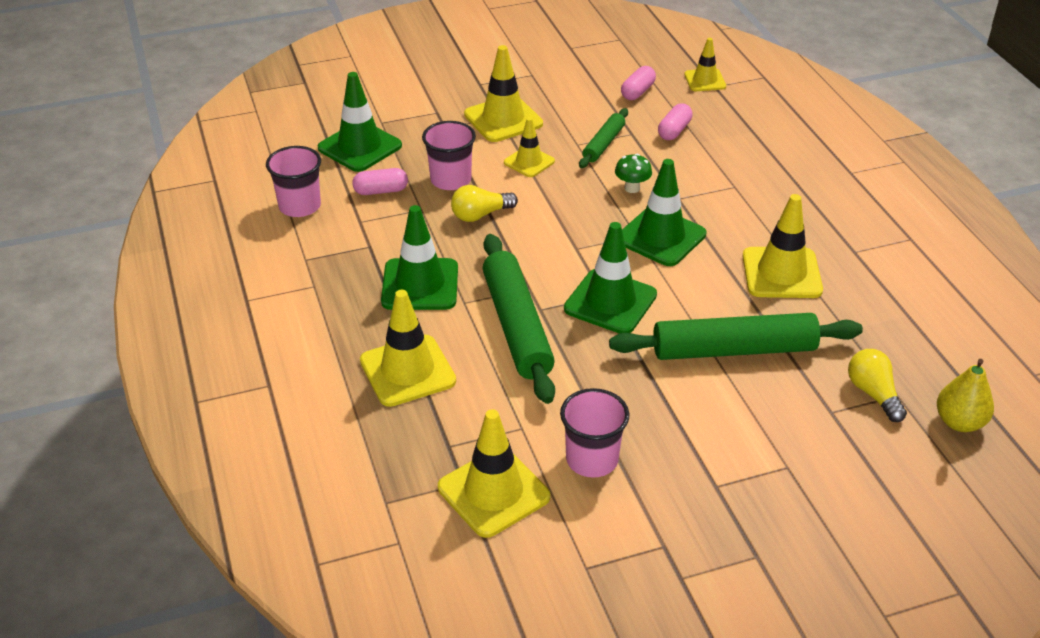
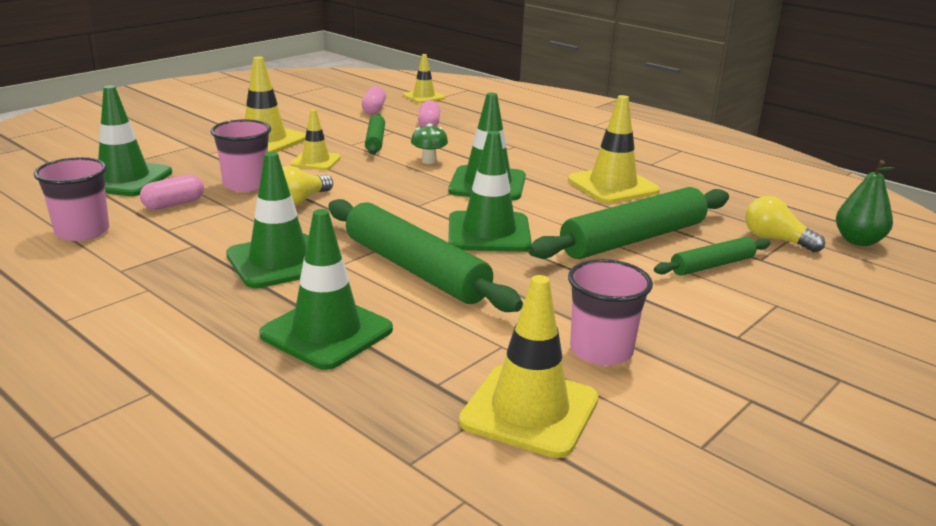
camera: 30 degrees left, 15 degrees down
(407, 371) = (326, 332): yellow traffic cone -> green traffic cone
(775, 404) = (712, 265): none -> green rolling pin
(959, 422) = (858, 241): yellow pear -> green pear

